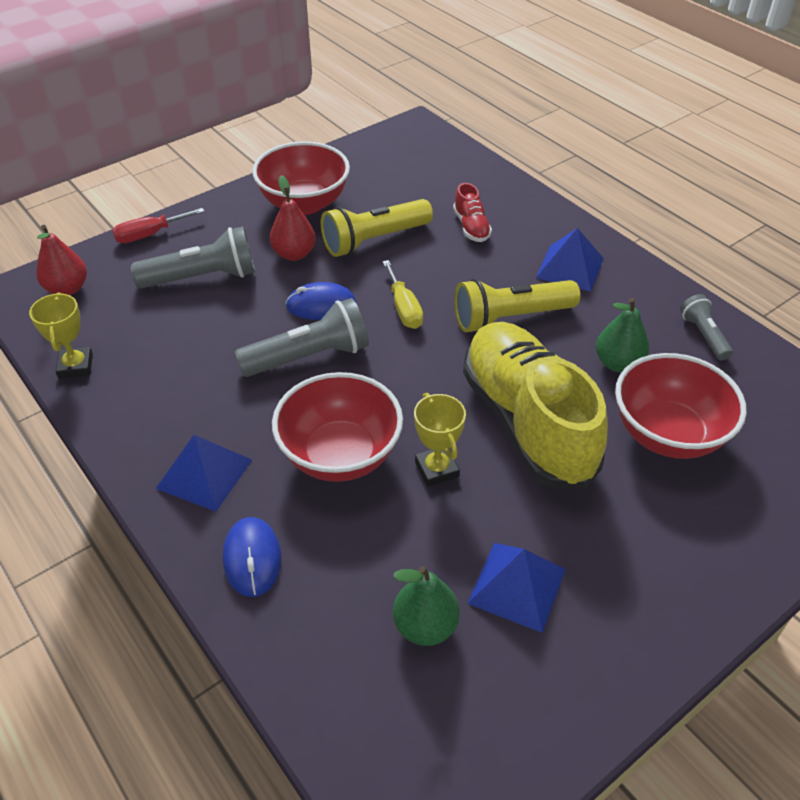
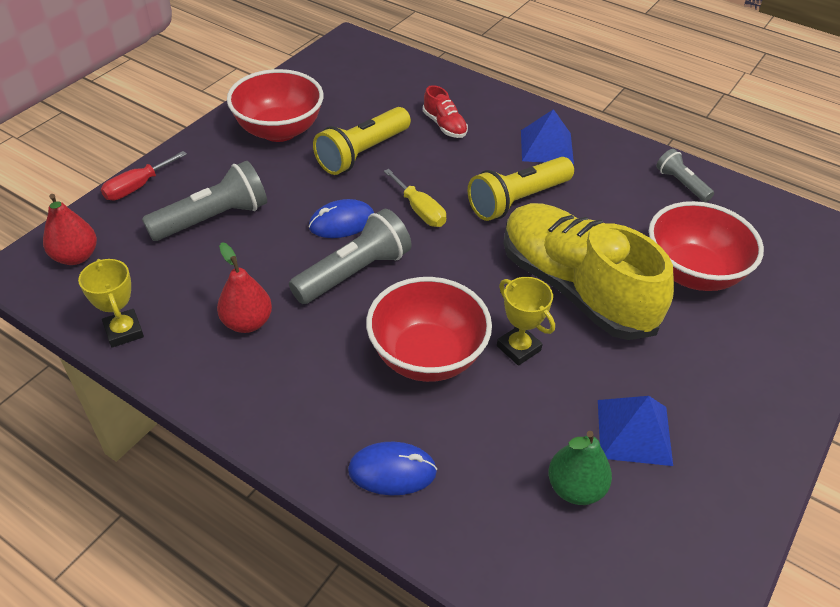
camera: 20 degrees left, 0 degrees up
(204, 474) = (307, 404): blue pyramid -> none
(252, 558) = (392, 471): blue mouse -> blue mouse turned 60 degrees counterclockwise
(294, 254) = (292, 179): red pear -> red pear (247, 322)
(618, 363) = (625, 221): green pear -> none

